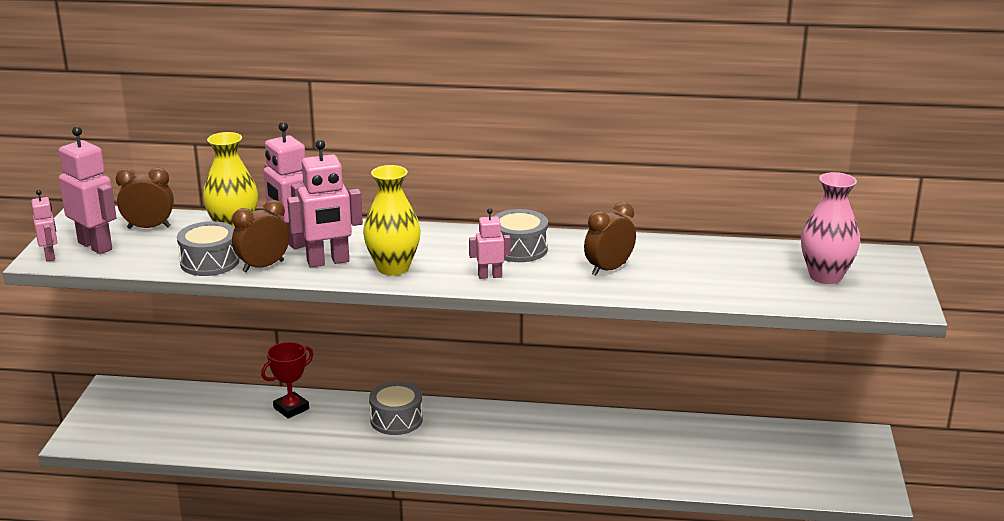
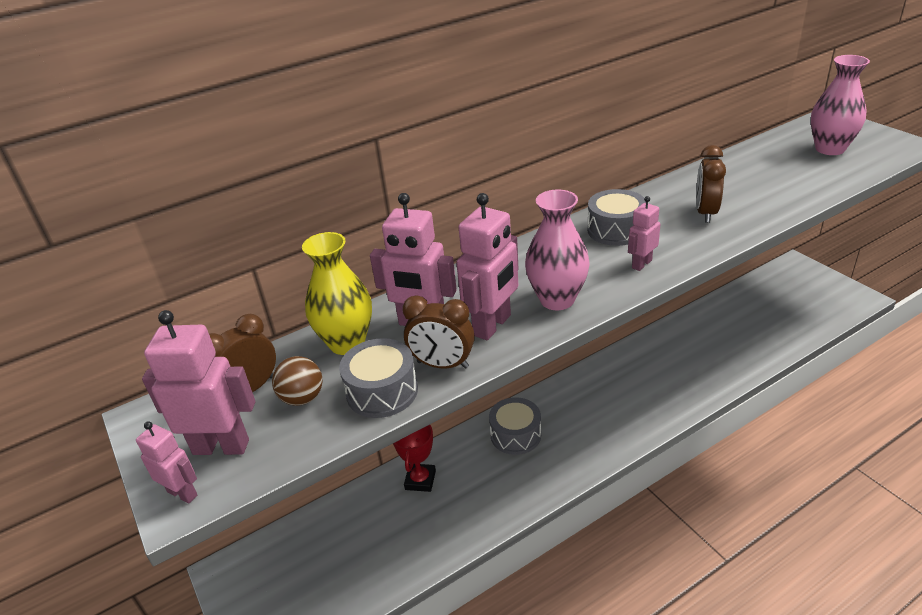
camera: 35 degrees left, 10 degrees up
(166, 244) = (302, 398): none -> brown ball
(263, 266) = (442, 365): brown clock -> brown clock turned 90 degrees counterclockwise
(393, 268) = (557, 300): yellow vase -> pink vase

